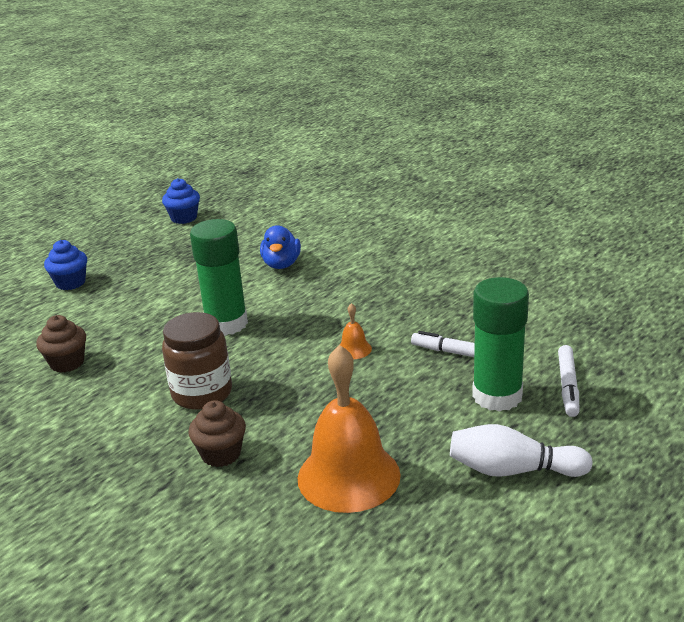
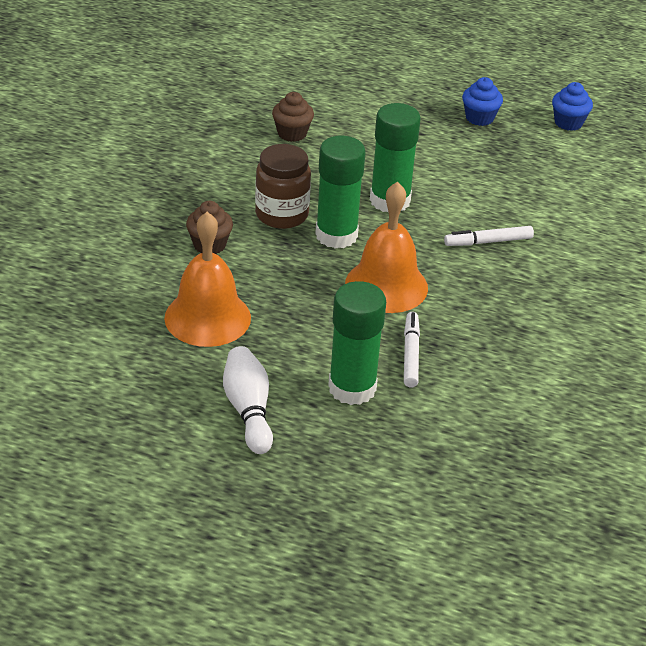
camera: 65 degrees right, 10 degrees up
(70, 283) = (410, 95): blue cupcake -> blue cupcake (479, 118)
(259, 364) = (336, 235): none -> green glue stick
(281, 264) = (513, 208): blue duck -> none
(354, 349) = (386, 285): orange bell -> orange bell, size x2.42
(567, 386) = (389, 434): white marker -> white marker (488, 241)

